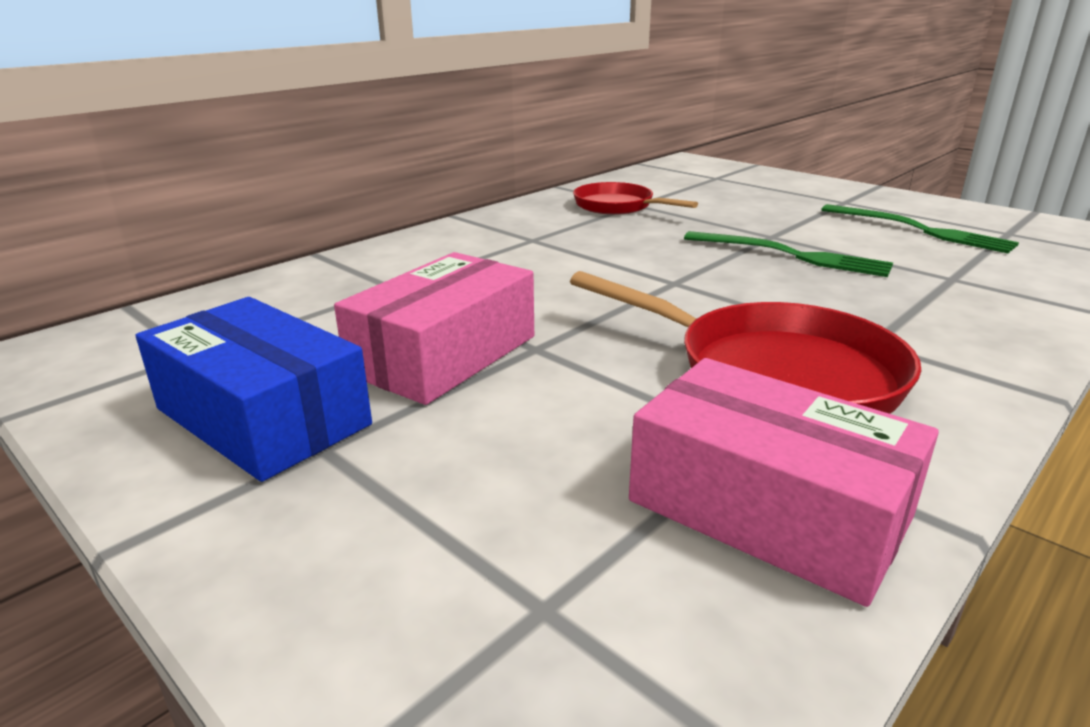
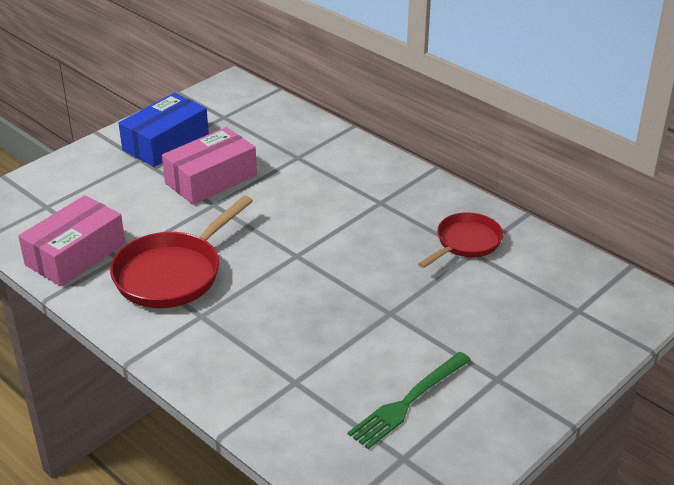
camera: 90 degrees right, 10 degrees up
(444, 355) = (211, 179): pink box -> pink box turned 75 degrees counterclockwise
(790, 255) = (345, 313): green fork -> none

